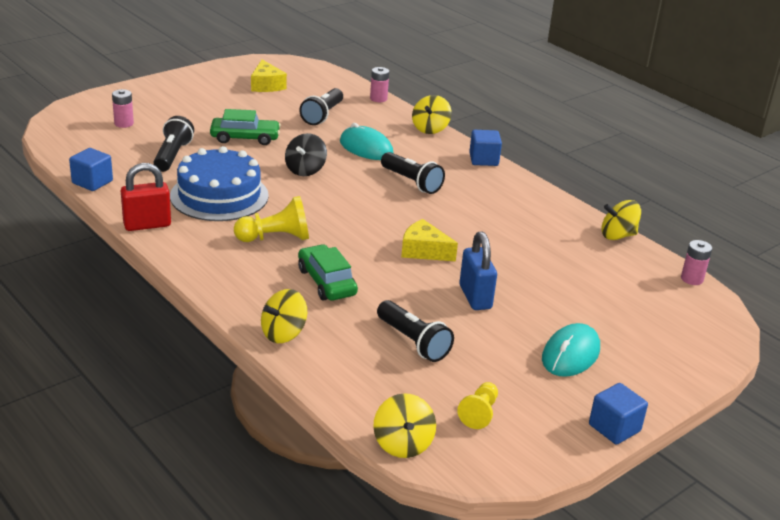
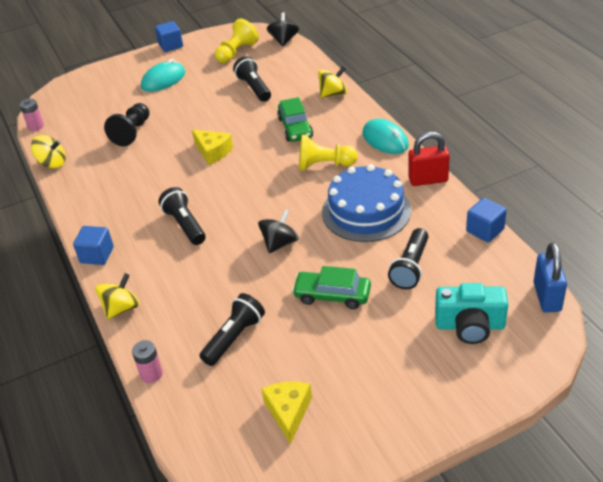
camera: 160 degrees left, 10 degrees up
(124, 123) = (470, 326): pink battery -> turquoise camera
(366, 148) = (207, 276): turquoise mouse -> turquoise mouse (385, 140)
(403, 444) = (284, 40): yellow spinning top -> black spinning top
(475, 297) = (197, 115): blue padlock -> blue padlock (547, 297)
(479, 413) = (236, 52): yellow pawn -> yellow pawn, size x1.55
(549, 273) = (132, 132): none -> black pawn

